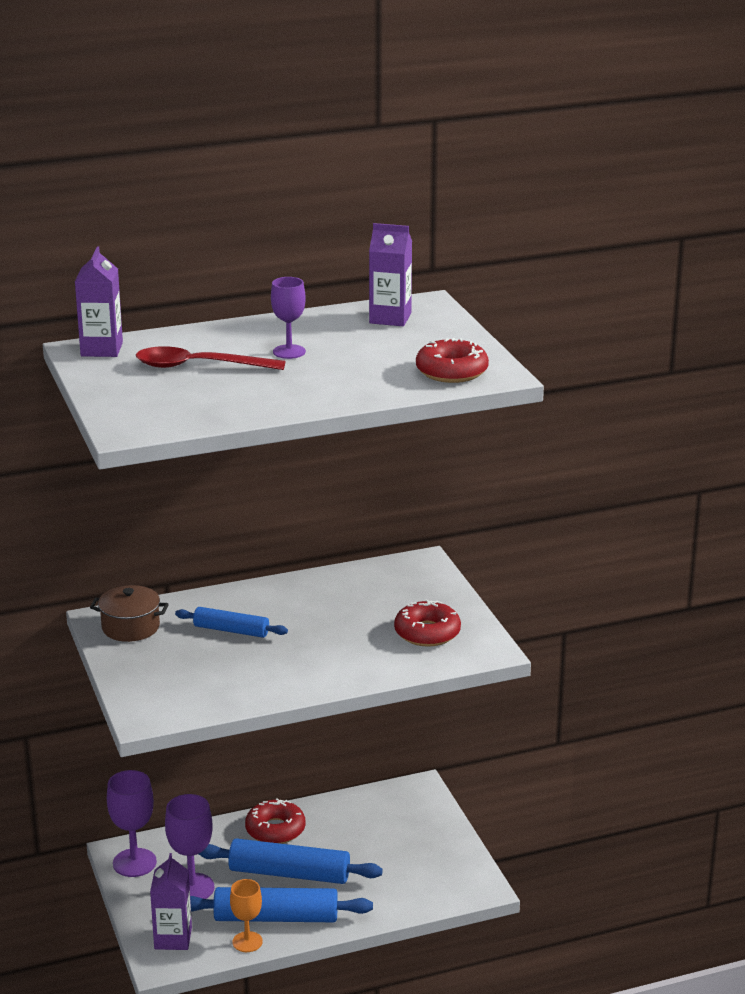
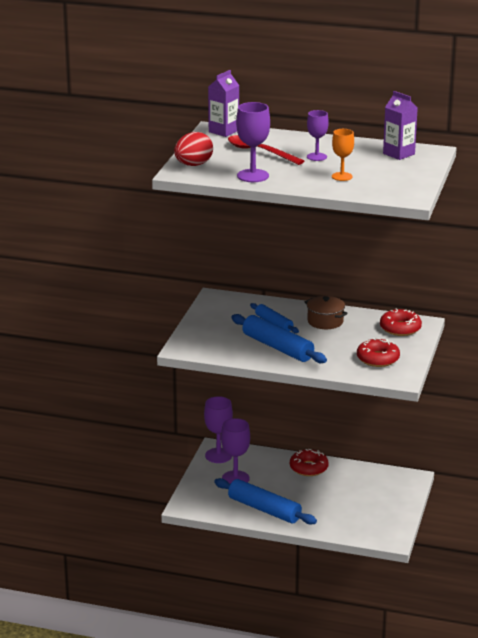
camera: 35 degrees right, 0 degrees up
(130, 627) = (224, 305): brown pot -> brown pot (325, 321)
(131, 412) = (193, 165): none -> red egg
(173, 938) = (201, 498): purple carton -> none
(242, 404) = (253, 176): none -> purple goblet
(247, 942) = (237, 514): orange goblet -> orange goblet (342, 176)
(289, 874) = (293, 492): blue rolling pin -> blue rolling pin (277, 347)
(451, 371) = (388, 189): red donut -> red donut (400, 328)

